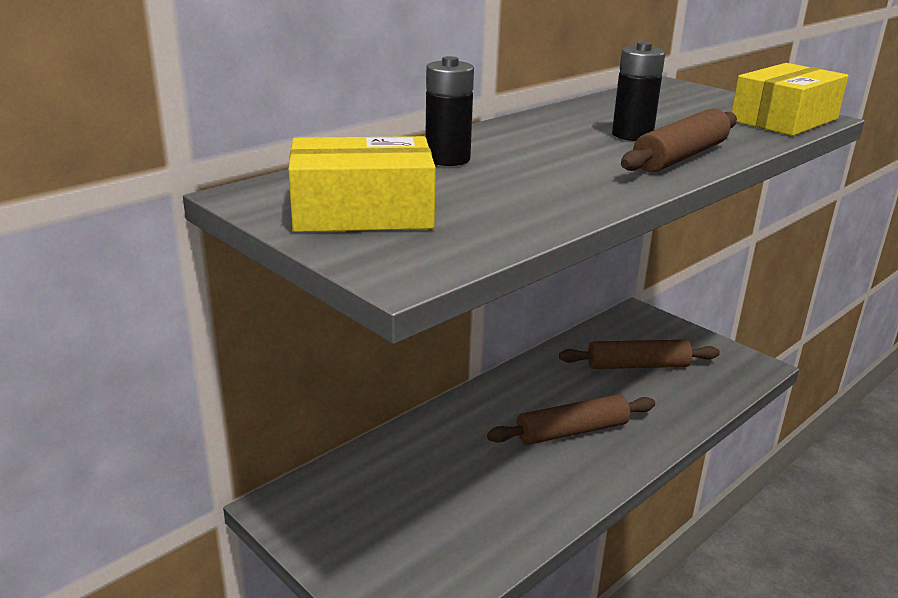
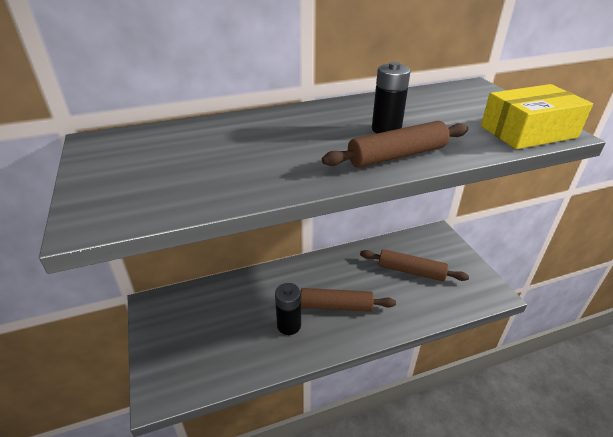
camera: 25 degrees right, 10 degrees up
(362, 212) = (132, 167): yellow box -> none
(447, 159) = (237, 131): black battery -> black battery (289, 325)

